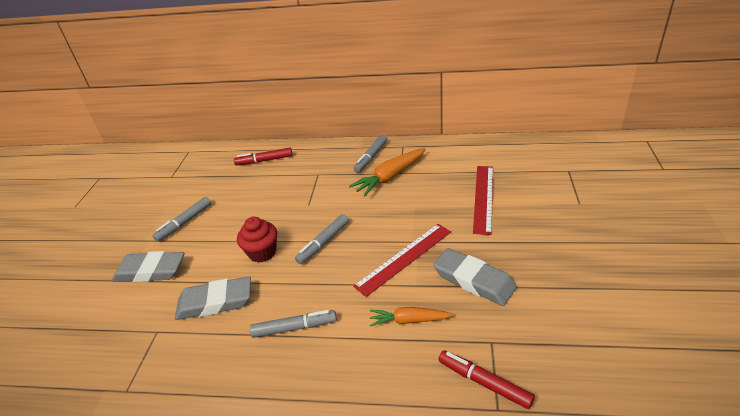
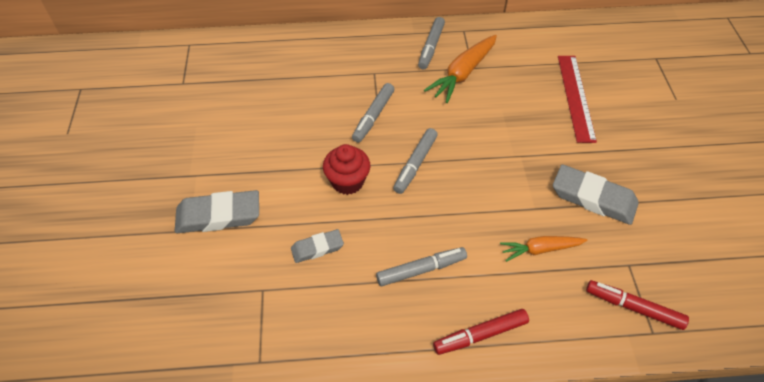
camera: 15 degrees left, 15 degrees up
(184, 223) = (232, 148): grey marker -> grey marker (373, 116)
(215, 302) = (317, 248): grey eraser -> grey eraser, size x0.58
(264, 160) = (298, 56): red marker -> red marker (480, 335)
(404, 258) = (512, 177): red ruler -> none

